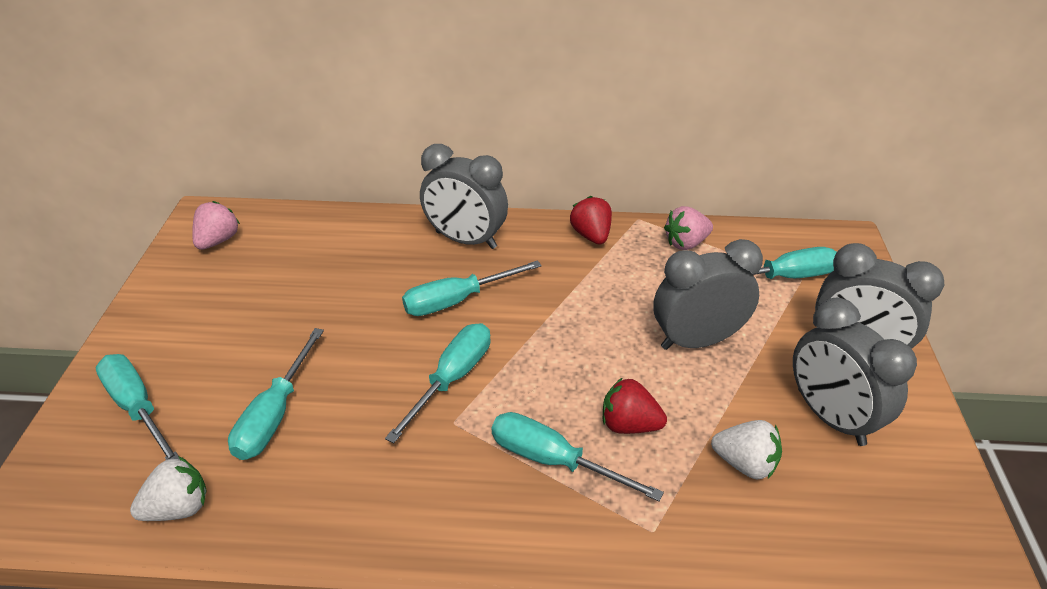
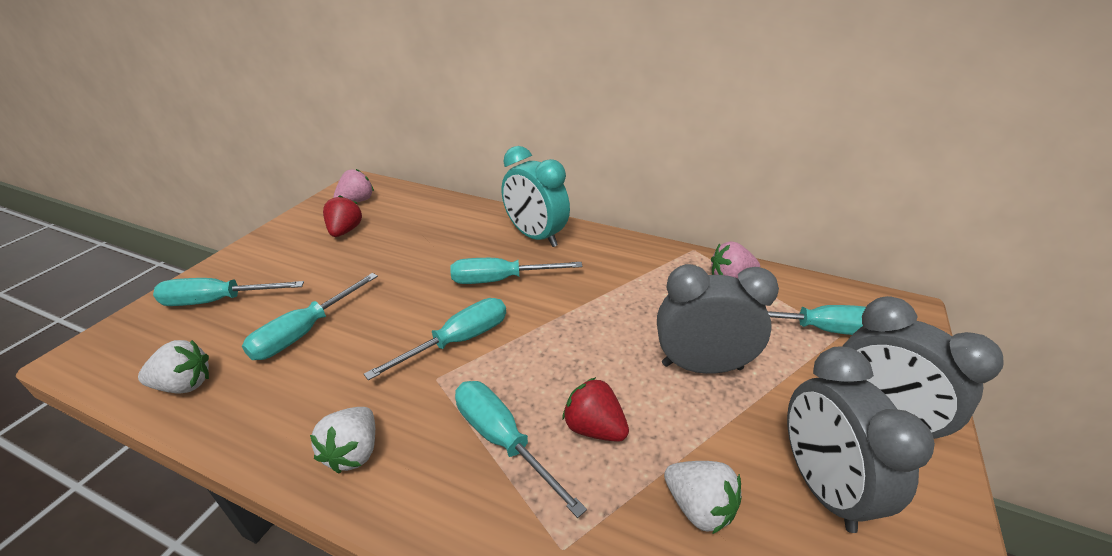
camera: 20 degrees right, 5 degrees down
(137, 408) = (218, 301): turquoise screwdriver -> turquoise screwdriver turned 75 degrees counterclockwise
(418, 514) = (354, 452): none -> white strawberry
(466, 240) = (535, 236): grey clock -> turquoise clock
(591, 235) = (644, 254): red strawberry -> red strawberry (345, 231)

